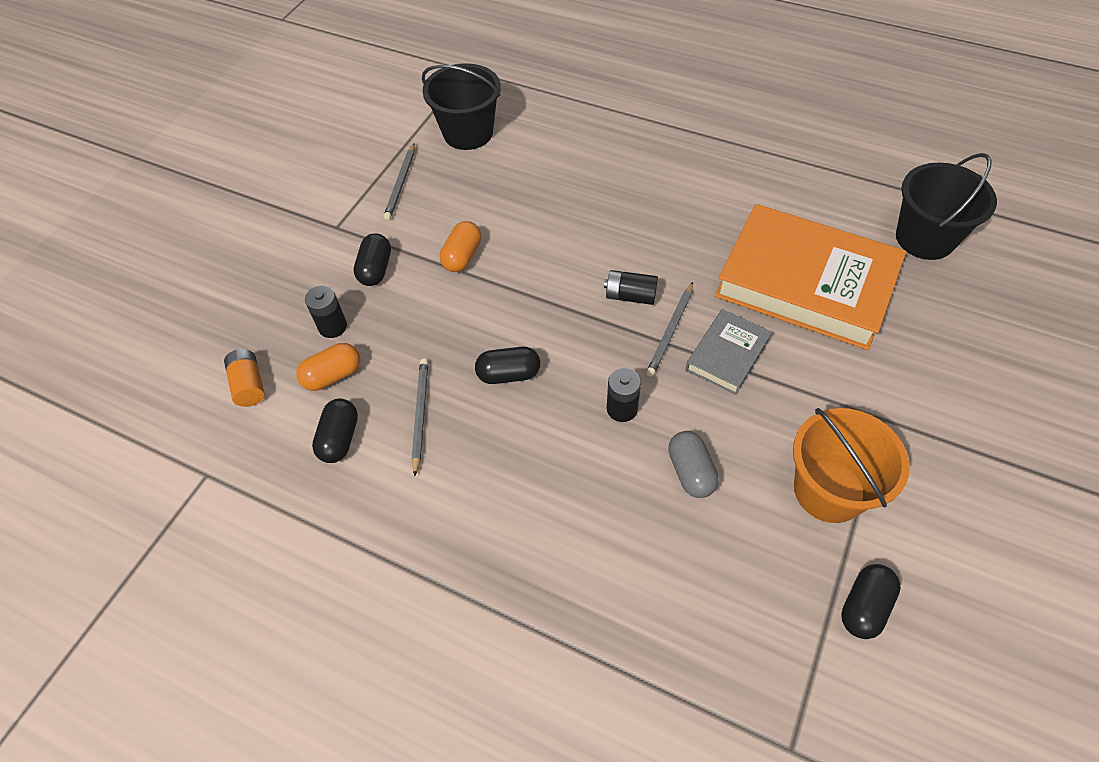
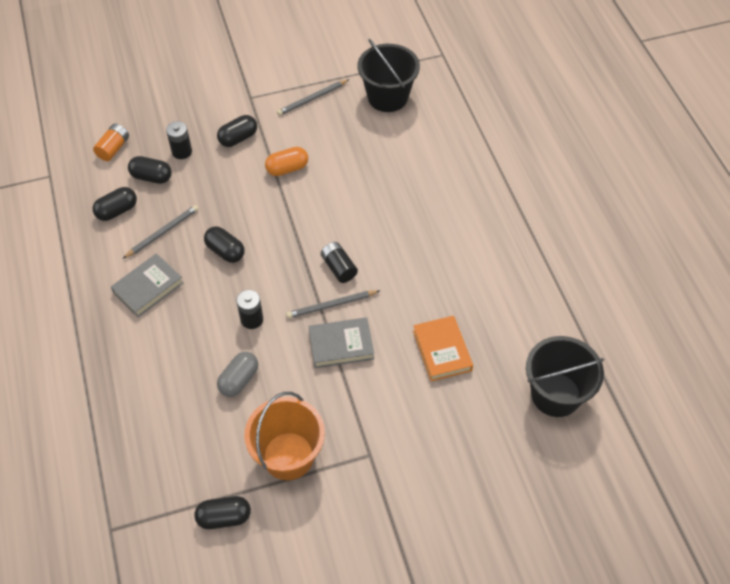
camera: 45 degrees right, 0 degrees up
(333, 375) = (151, 177): orange capsule -> black capsule
(480, 478) = (148, 288): none -> grey book
(805, 283) = (442, 350): orange book -> orange book, size x0.47

